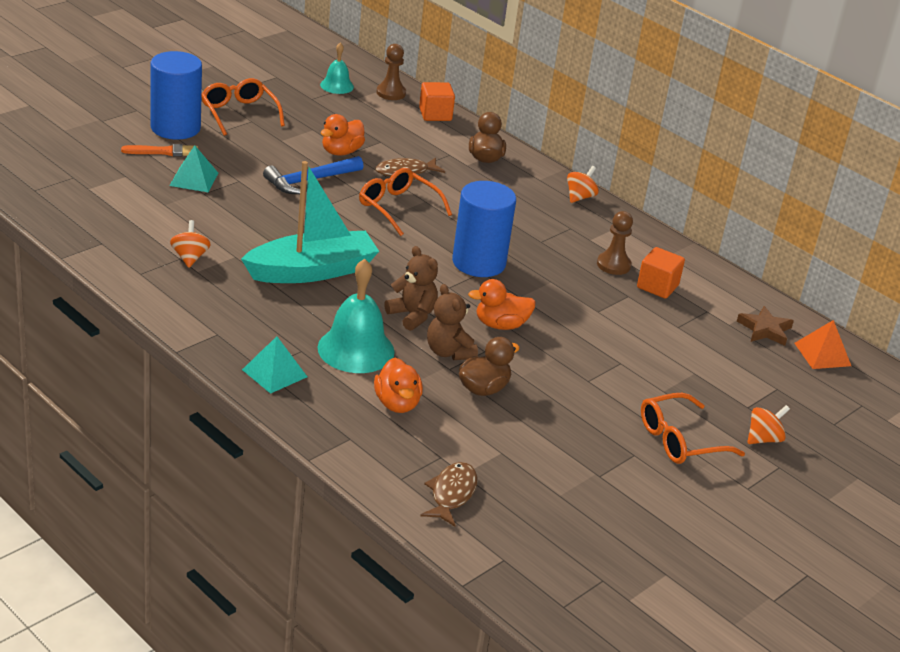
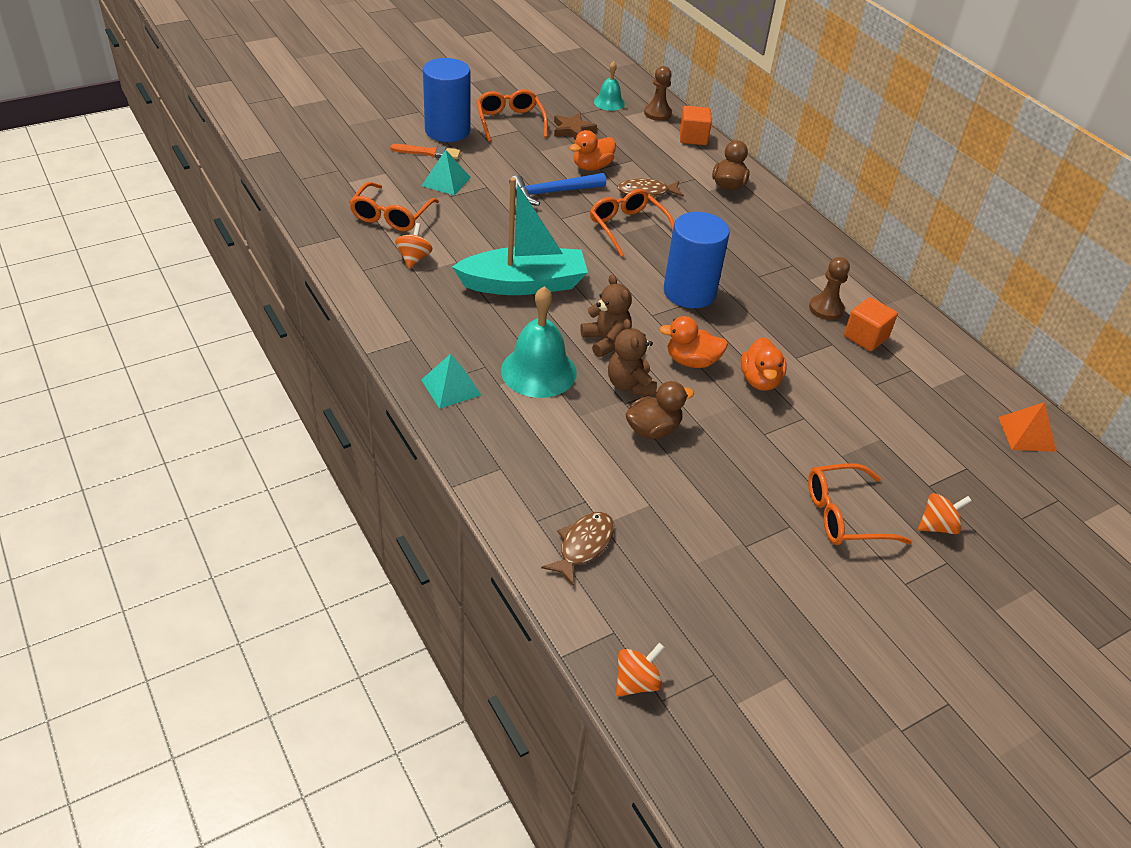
camera: 15 degrees right, 10 degrees up
(149, 218) = (391, 215): none -> orange glasses
(397, 403) = (560, 435): orange duck -> orange duck (760, 380)
(580, 197) = (811, 233): orange spinning top -> orange spinning top (636, 682)
(765, 329) = (969, 398): brown star -> brown star (573, 130)

